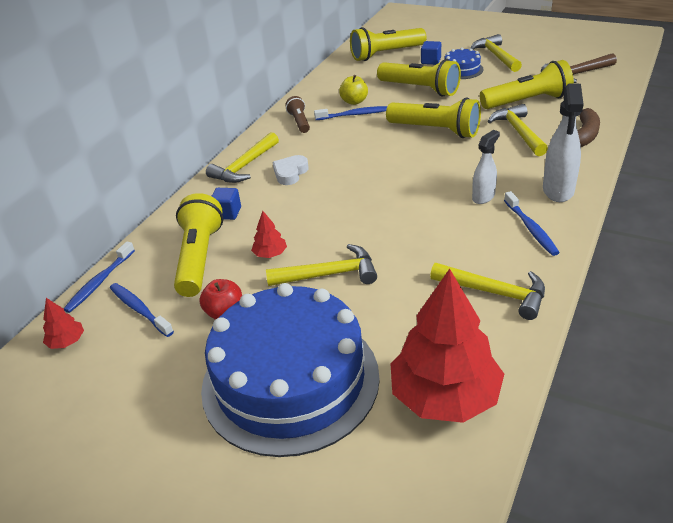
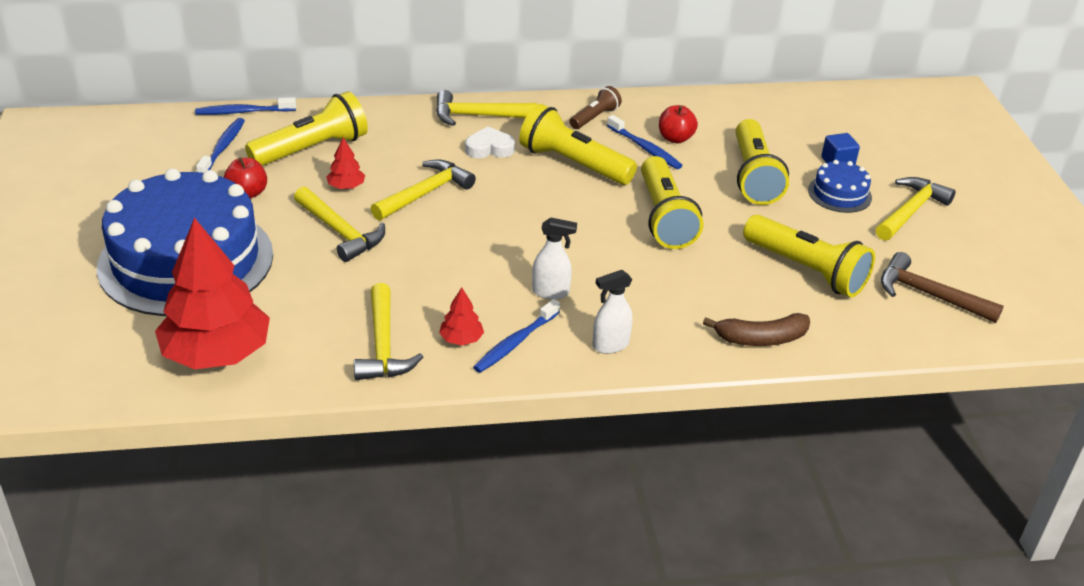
camera: 50 degrees right, 0 degrees up
(67, 342) = (163, 130): red tree -> red tree (461, 339)
(227, 213) = (391, 137): blue cube -> none
(354, 101) = (675, 138): yellow apple -> red apple
(386, 54) = (819, 122): yellow flashlight -> yellow flashlight (573, 164)
(518, 132) = (720, 282): yellow hammer -> yellow hammer (425, 193)
(558, 190) = (610, 345): white spray bottle -> white spray bottle, size x0.62

